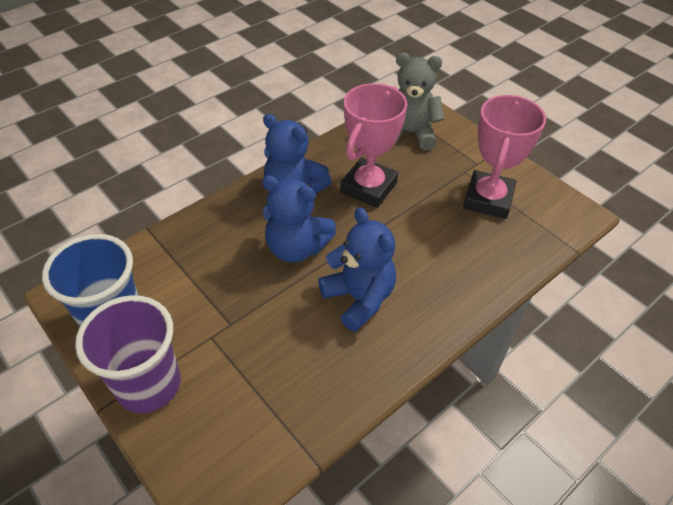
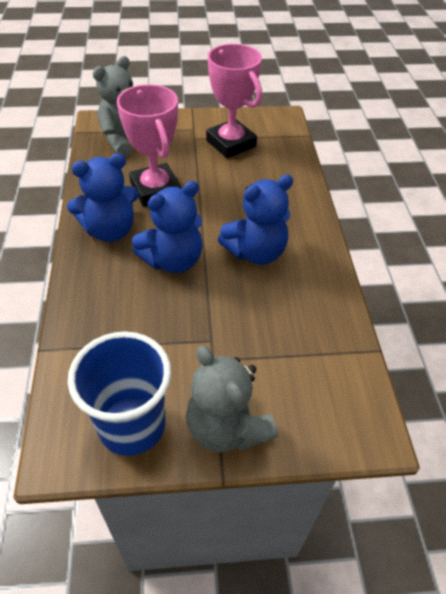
camera: 55 degrees left, 0 degrees up
(149, 385) = (227, 428): purple cup -> grey teddy bear
(359, 298) = (256, 252): blue teddy bear -> blue teddy bear turned 150 degrees clockwise

